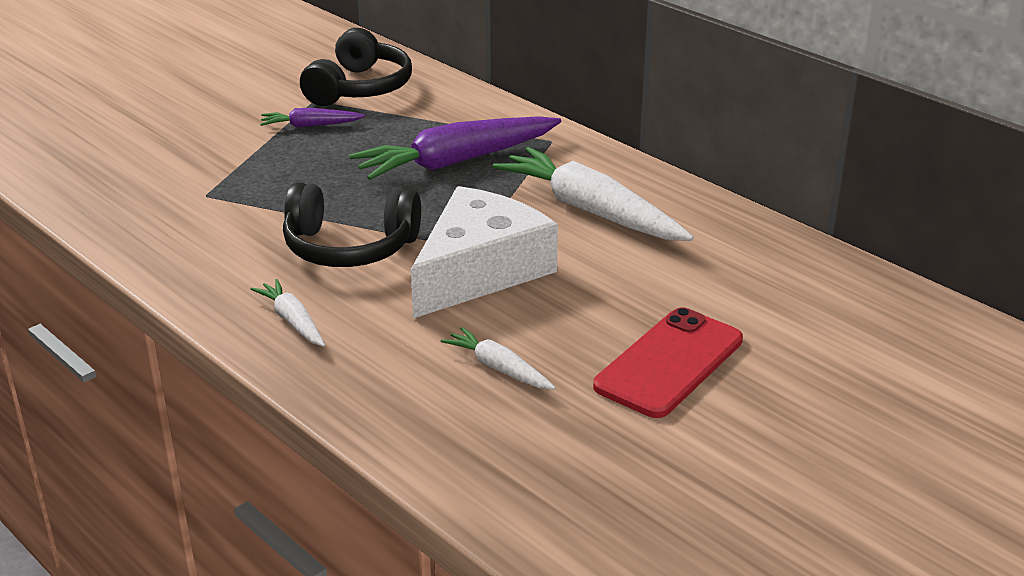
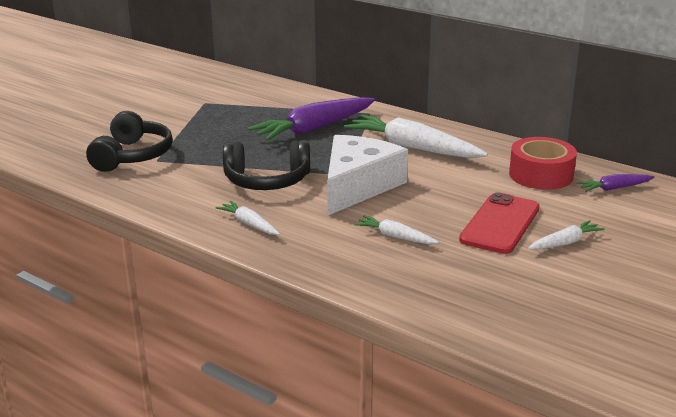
camera: 10 degrees left, 5 degrees down
(310, 126) = (209, 116): purple carrot -> purple carrot (614, 188)
(360, 88) = (232, 94): black headphones -> black headphones (132, 156)
(757, 409) = (565, 243): none -> white carrot
(771, 280) = (541, 175): none -> red tape

